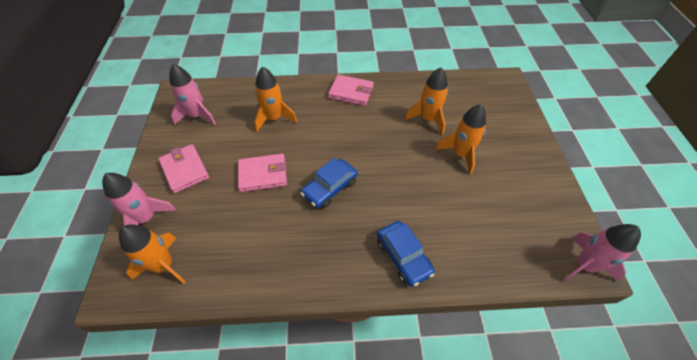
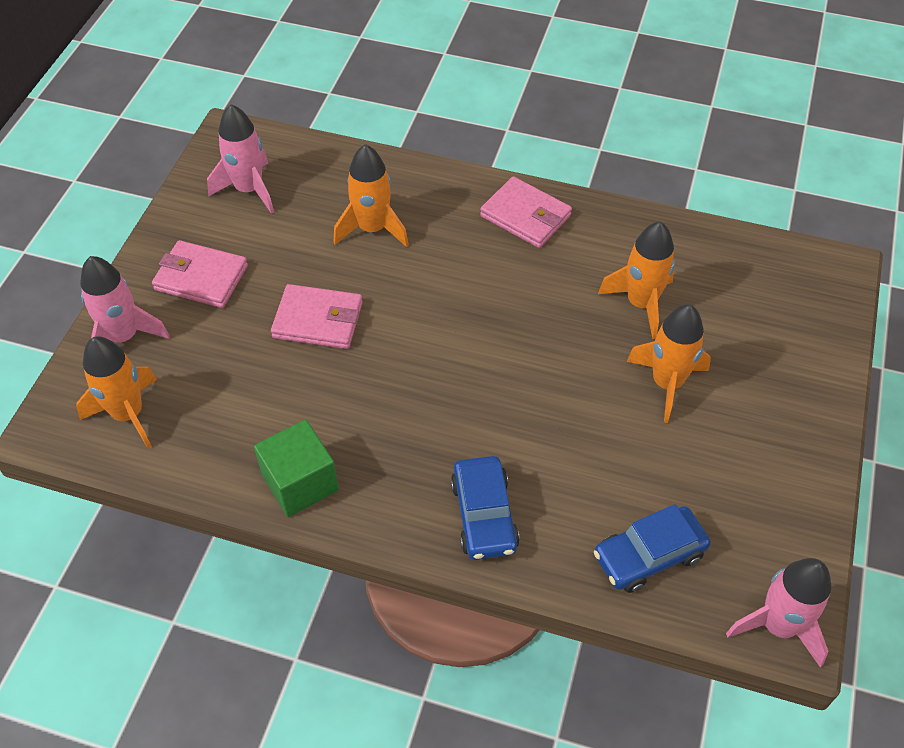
camera: 20 degrees right, 0 degrees up
(185, 170) = (201, 277): pink wallet -> pink wallet turned 60 degrees counterclockwise
(289, 273) = (300, 483): none -> green cube
(330, 188) = (415, 374): blue car -> blue car (649, 555)

